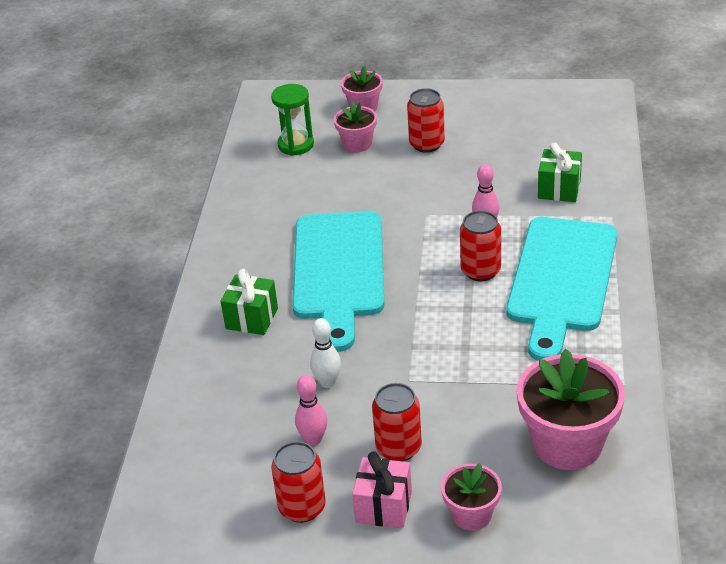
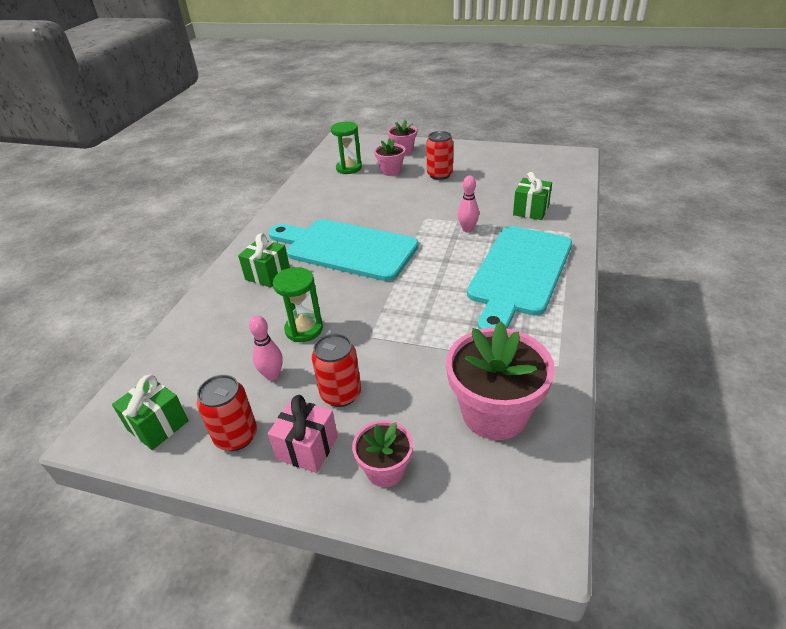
camera: 10 degrees right, 0 degrees up
(209, 510) = (158, 425): none -> green gift
(327, 382) = (304, 329): white bowling pin -> green hourglass
(339, 271) = (346, 249): turquoise cutting board -> turquoise cutting board turned 105 degrees clockwise
(480, 271) = (455, 260): red can -> none

